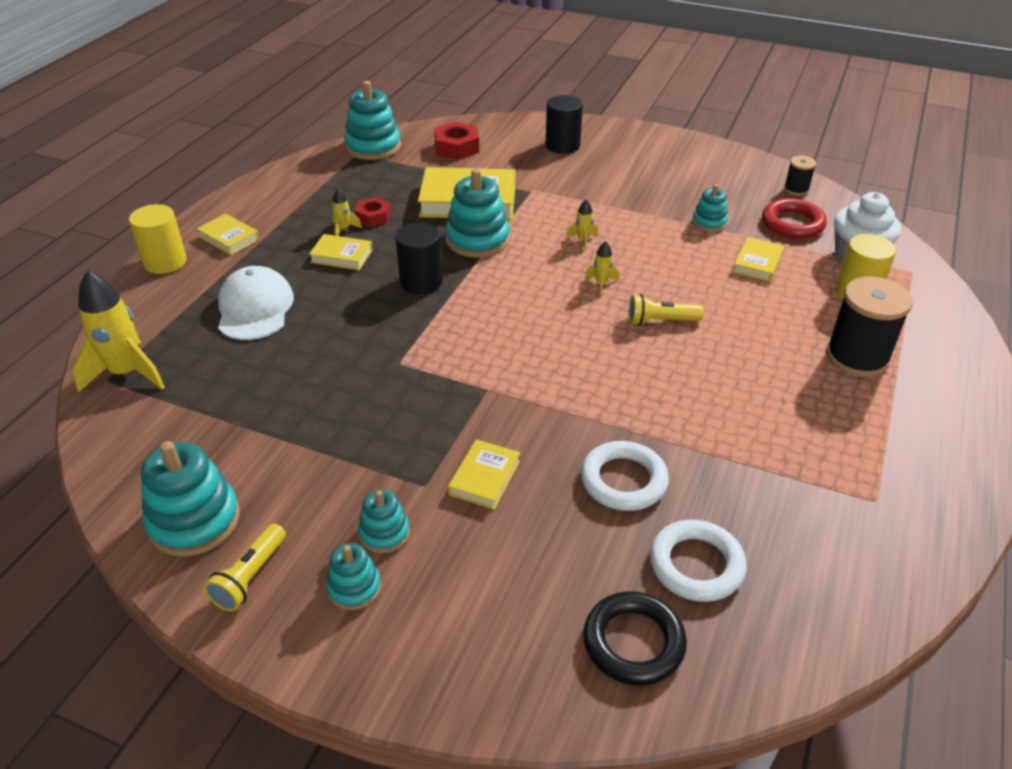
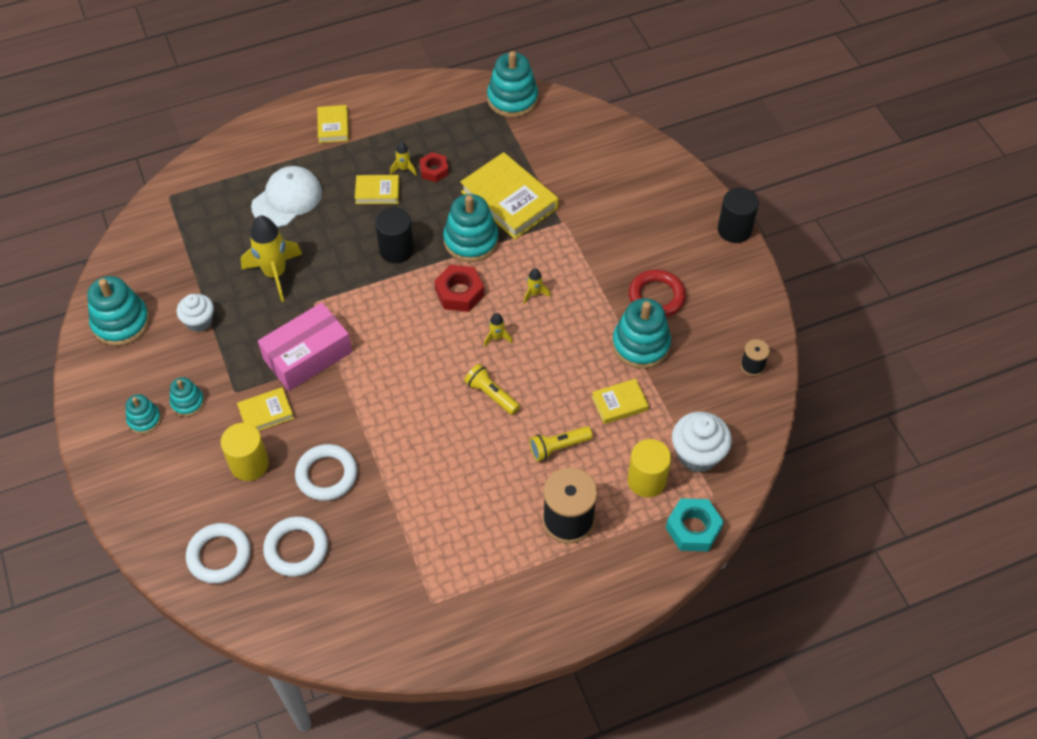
camera: 45 degrees right, 15 degrees up
(127, 373) = (181, 198): yellow rocket -> yellow rocket (275, 274)
(165, 262) = (280, 122): yellow cylinder -> yellow cylinder (249, 464)
(250, 577) = (111, 375): yellow flashlight -> yellow flashlight (558, 447)
(295, 456) = (199, 321): none -> white cupcake
(341, 256) = (377, 192): yellow book -> yellow book turned 60 degrees counterclockwise
(456, 148) = (566, 141): red nut -> red nut (459, 293)
(456, 404) = (307, 356): none -> pink box
(562, 145) = (644, 193): black cylinder -> black cylinder (734, 230)
(633, 642) = (219, 555): black ring -> white ring
(709, 222) = (641, 345): turquoise stacking toy -> turquoise stacking toy, size x1.79
(792, 223) = (698, 392): red ring -> red ring (656, 297)
(935, 298) = (693, 528): none -> turquoise nut

